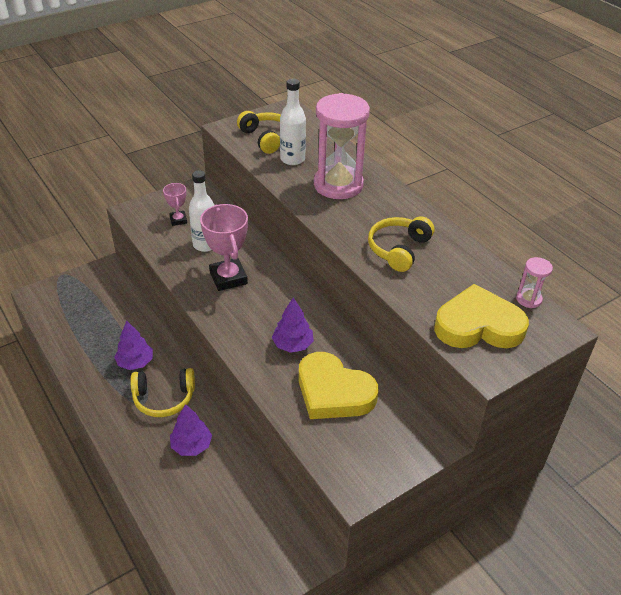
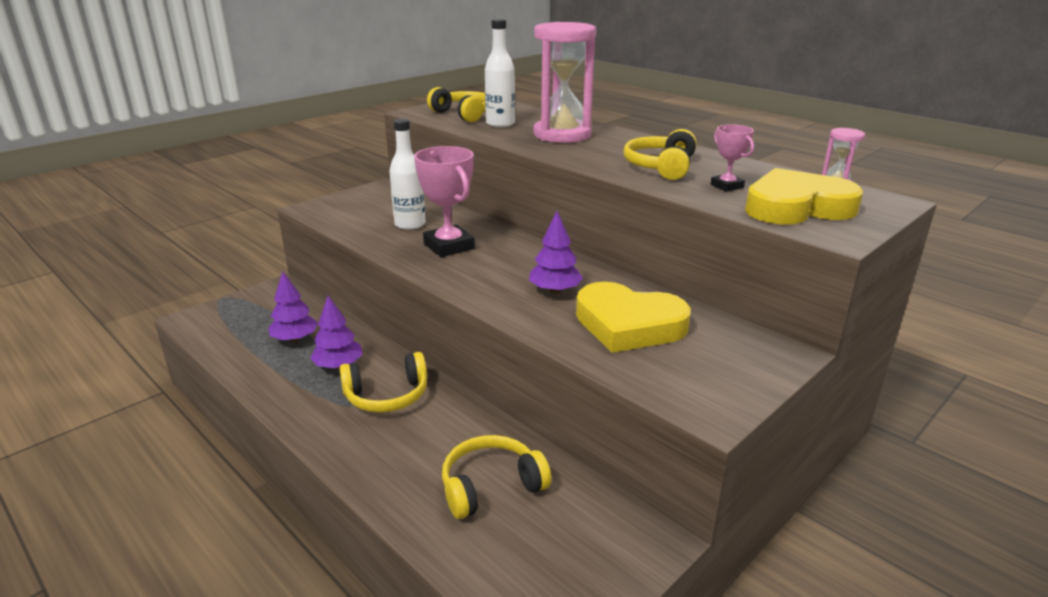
camera: 10 degrees left, 15 degrees down
(178, 220) = (370, 210): pink trophy -> pink trophy (727, 186)
(191, 445) = (440, 439): purple tree -> purple tree (295, 339)
(215, 493) = (491, 486): none -> yellow headphones

